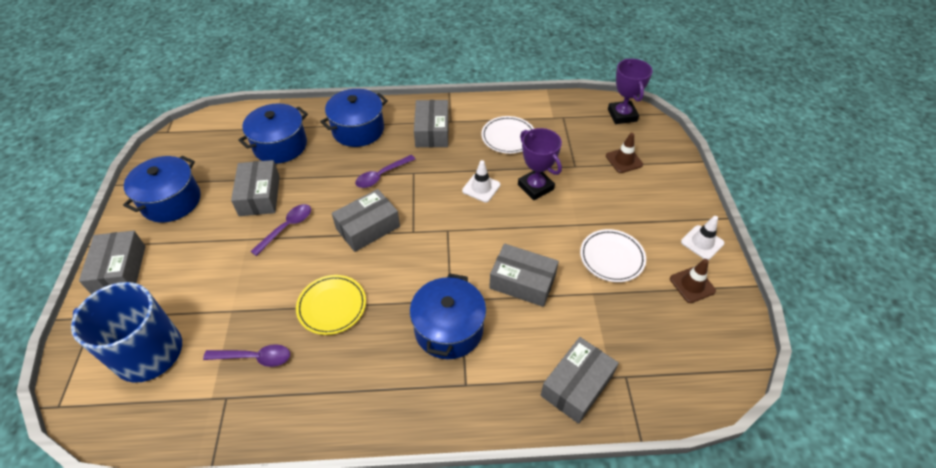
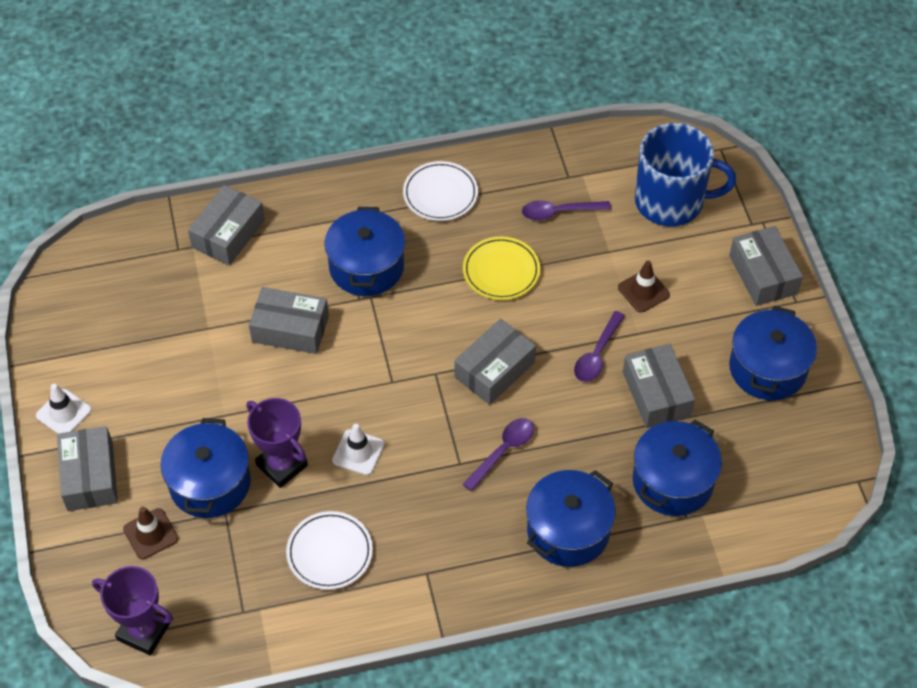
camera: 170 degrees right, 5 degrees up
(432, 131) = (451, 545): grey box -> grey box (90, 476)
(586, 183) = (210, 483): none -> blue pot
(612, 257) = (182, 375): white plate -> white plate (440, 194)
(622, 115) = (143, 631): purple trophy -> purple trophy turned 45 degrees counterclockwise
(692, 285) = (89, 355): brown traffic cone -> brown traffic cone (643, 291)

